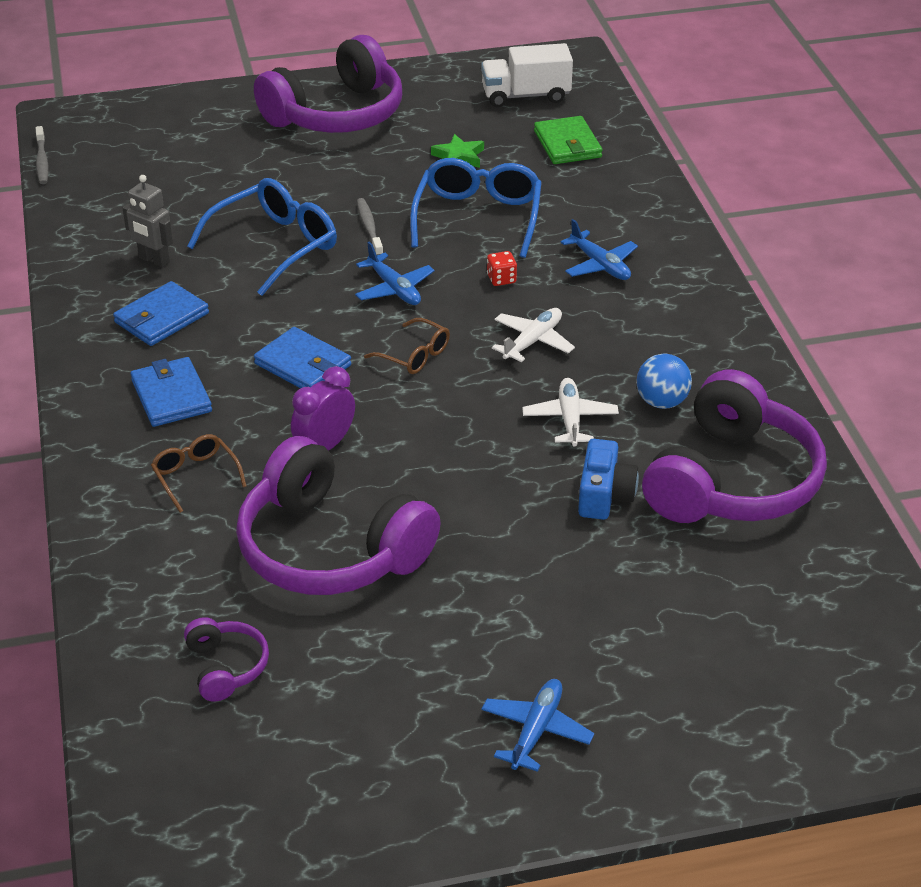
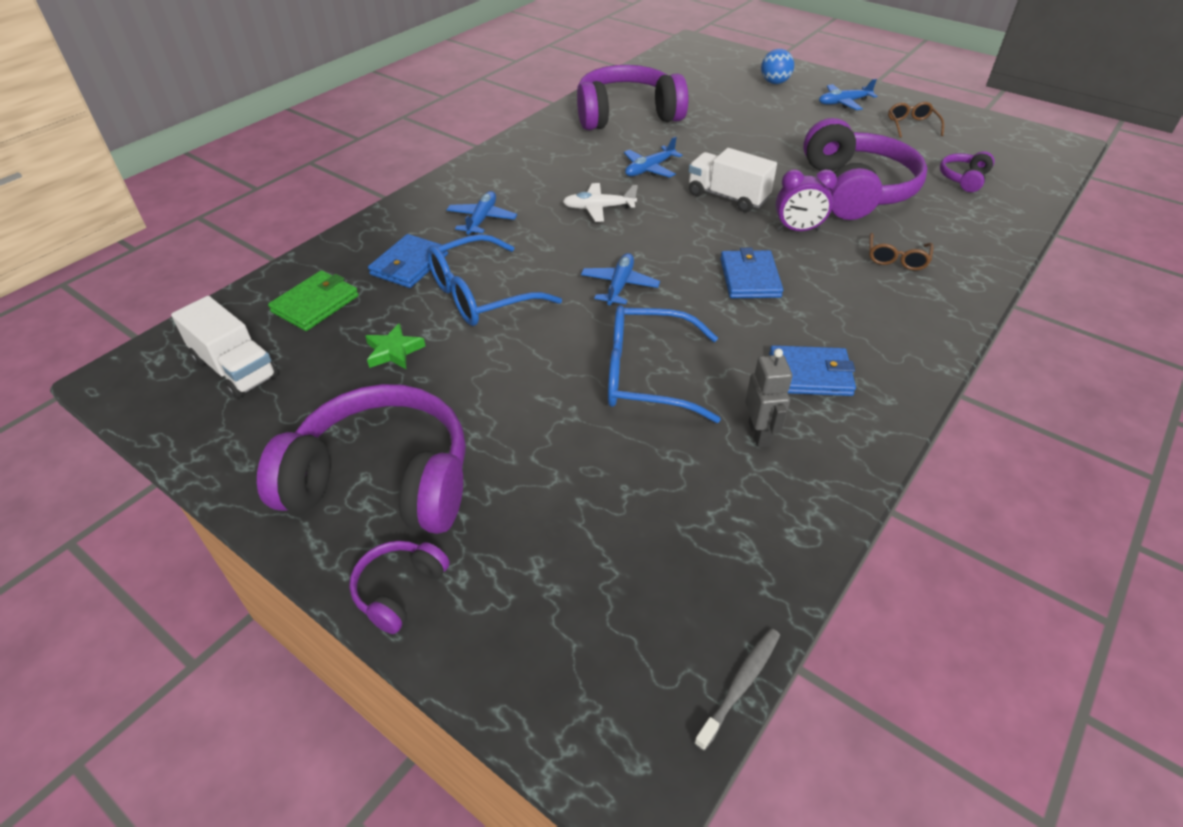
camera: 130 degrees left, 5 degrees up
(171, 396) = (863, 313): blue wallet -> blue wallet (409, 264)
(251, 95) = (399, 590): none -> purple headphones
(369, 227) = (559, 340): grey toothbrush -> none
(415, 355) = (674, 241): brown glasses -> brown glasses (911, 125)
(443, 439) = (727, 197): none -> white truck
(501, 279) = (548, 248): red dice -> none
(570, 419) = (649, 169): white plane -> blue plane
(604, 495) = (690, 139): blue camera -> none
(661, 402) = (594, 151): blue ball -> blue ball (774, 82)

